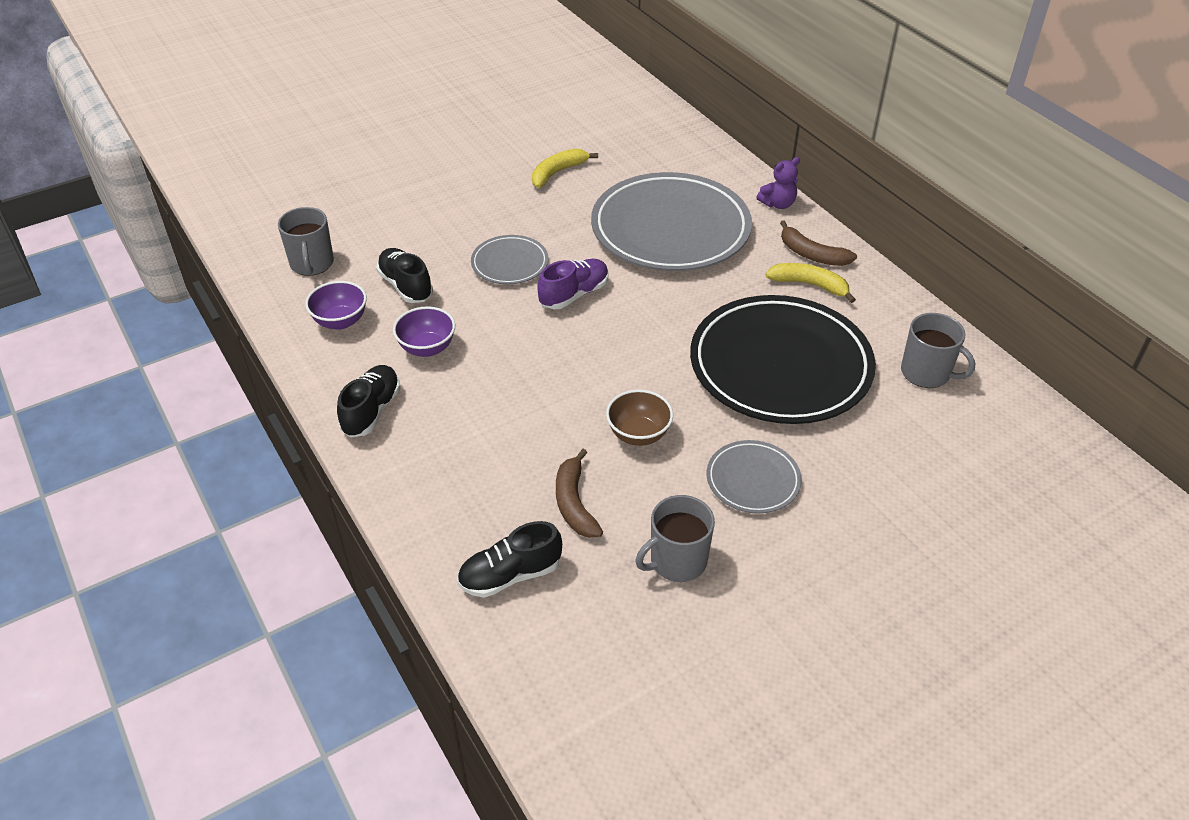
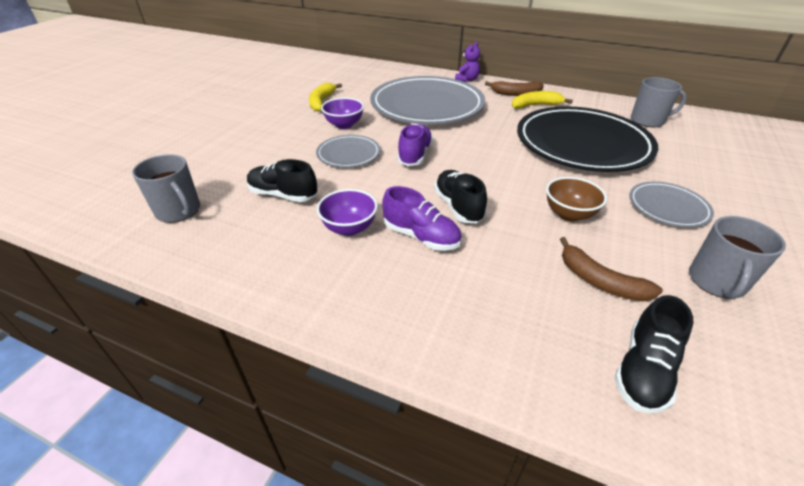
camera: 35 degrees left, 5 degrees down
(340, 321) = (249, 241): purple bowl -> purple bowl (344, 125)
(371, 411) = (355, 297): black shoe -> black shoe (458, 206)
(476, 386) = (421, 236): none -> purple shoe

